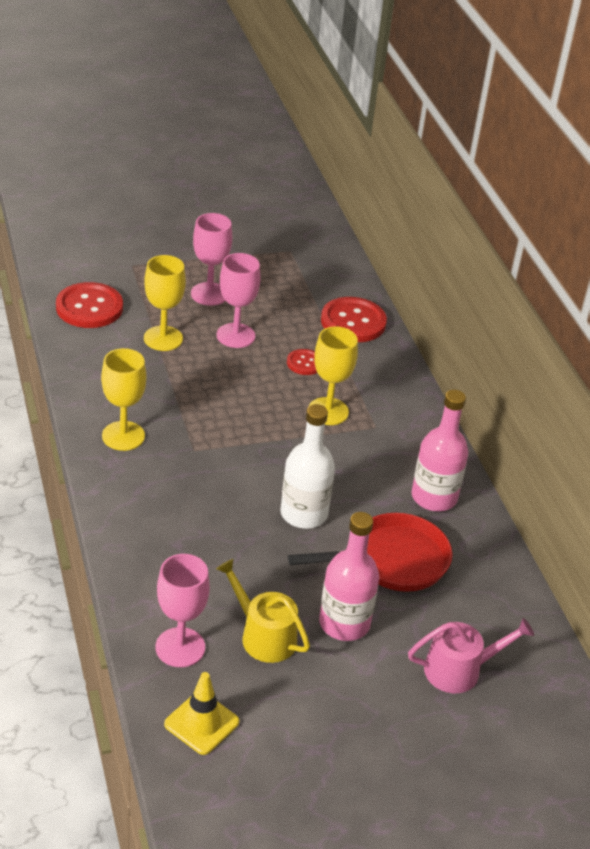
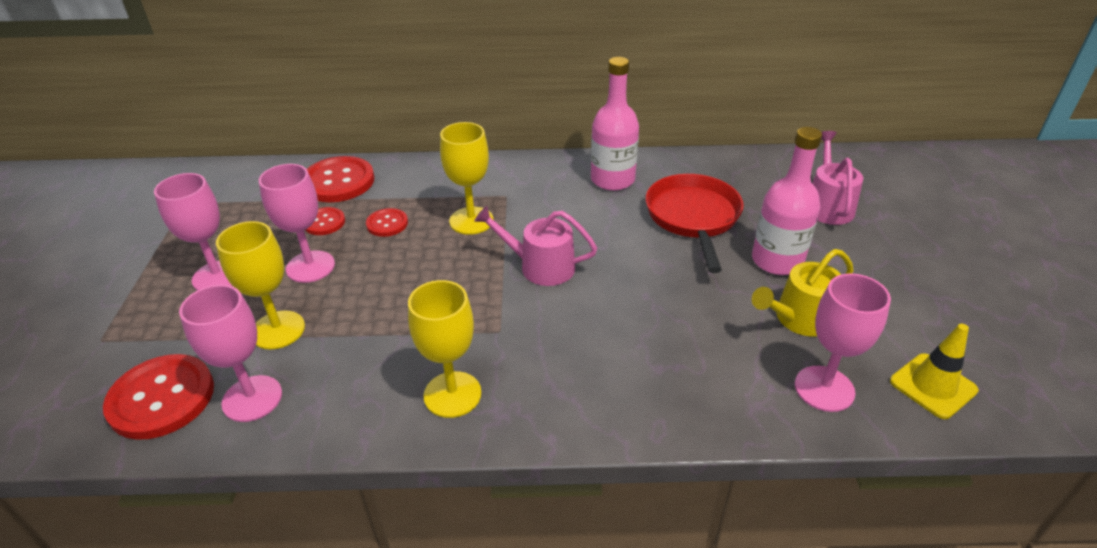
camera: 70 degrees left, 0 degrees up
(98, 345) = (252, 398): none -> pink goblet
(280, 462) = (540, 266): none -> pink watering can
(293, 328) = (324, 222): none -> red button
(304, 514) = (622, 262): white bottle -> none

